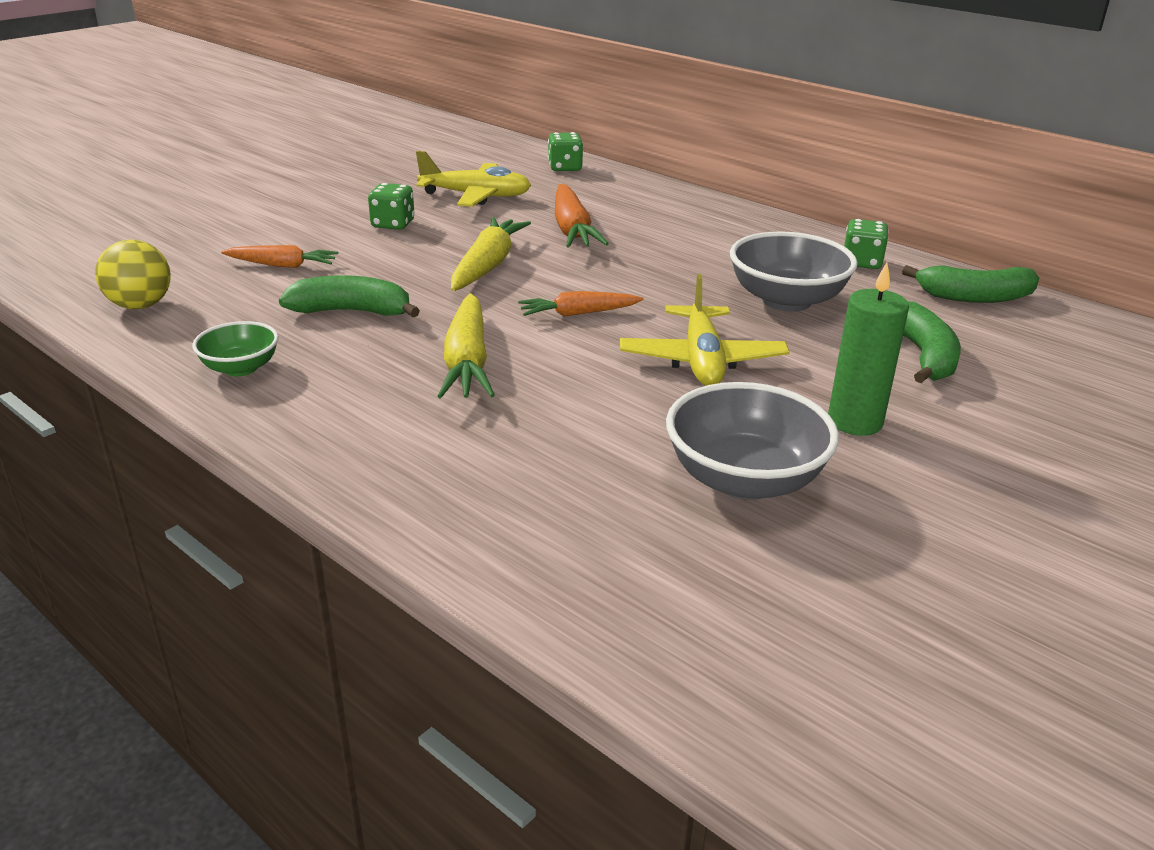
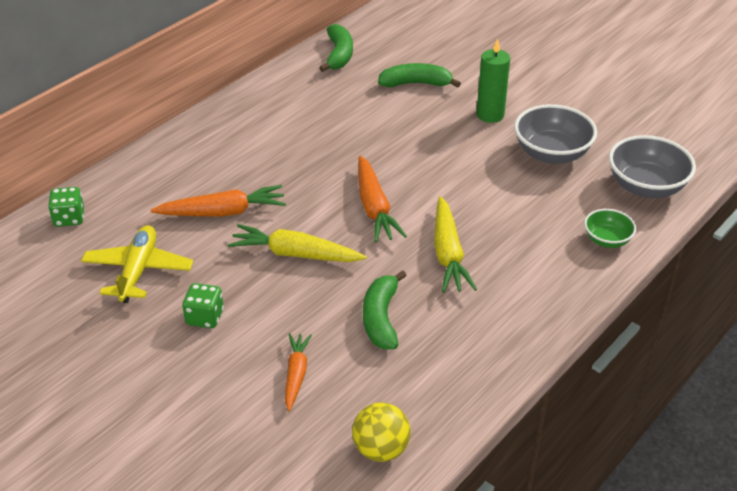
camera: 90 degrees left, 10 degrees up
(240, 368) = (474, 362): green bowl -> green bowl (607, 240)
(467, 361) = (448, 254): yellow carrot -> yellow carrot turned 90 degrees clockwise
(578, 313) = (374, 208): orange carrot -> orange carrot, size x1.56
(702, 360) = (432, 160): yellow plane -> none
(786, 300) = (348, 122): grey bowl -> grey bowl (646, 187)
(861, 262) = (288, 87): green dice -> none

